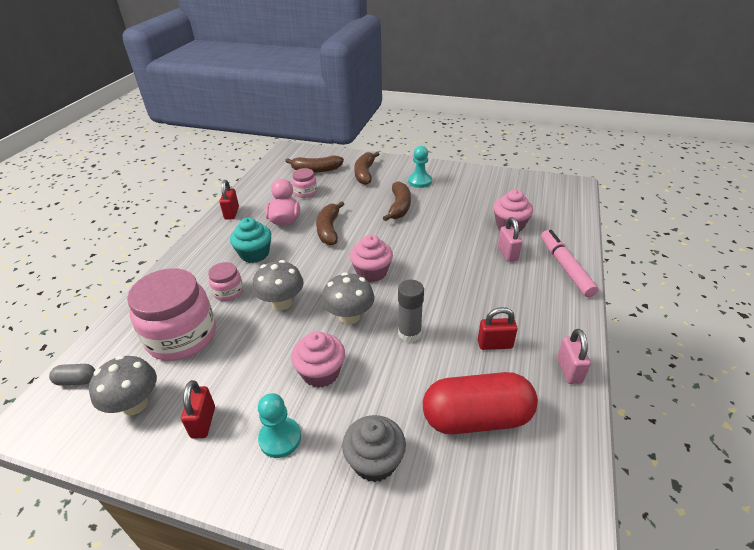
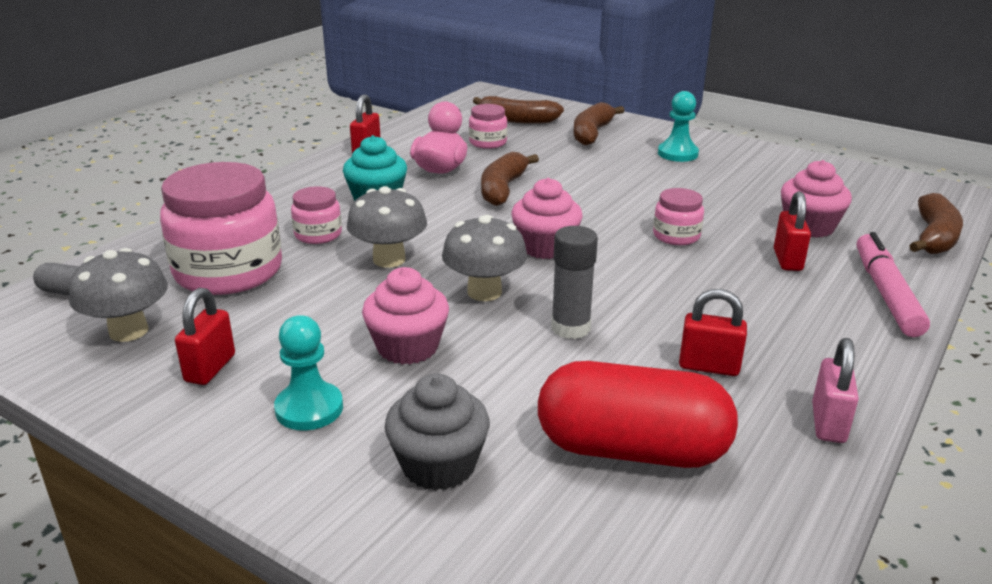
camera: 15 degrees right, 10 degrees down
(399, 207) = (628, 179): brown banana -> brown banana (934, 237)
(442, 247) = (676, 236): none -> pink jar
(507, 253) = (787, 260): pink padlock -> red padlock

